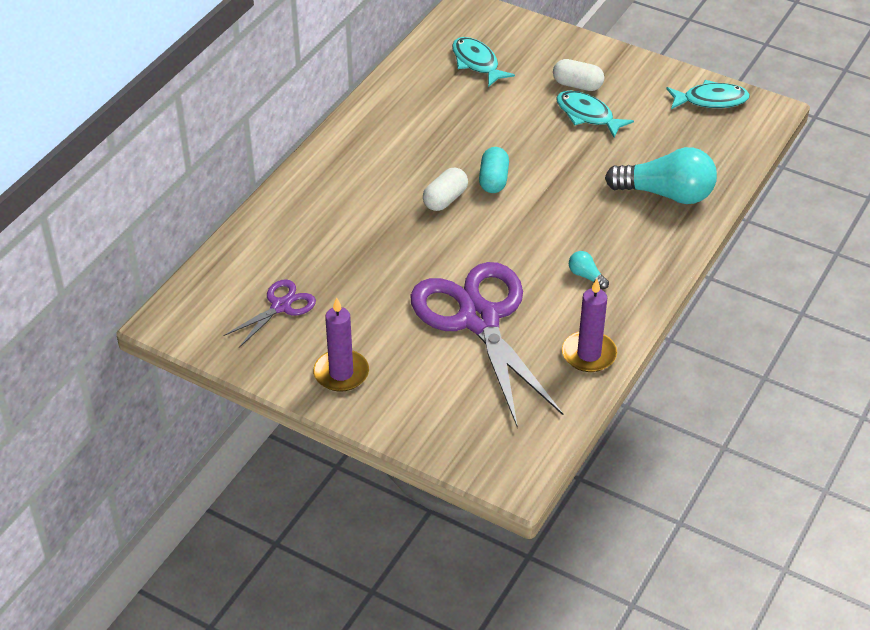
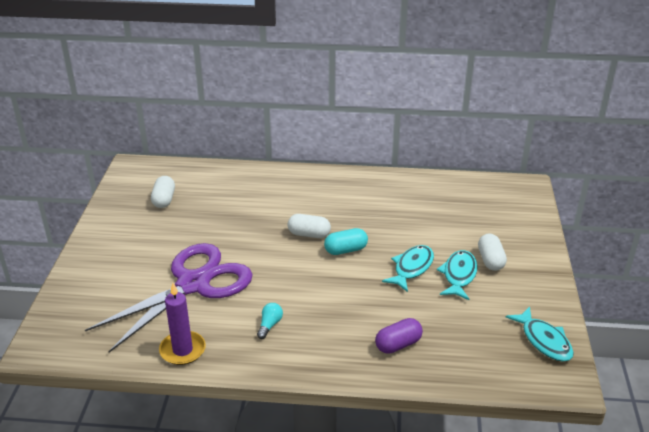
camera: 65 degrees right, 10 degrees down
(281, 306) = (164, 200): purple scissors -> white capsule
(341, 373) = (113, 240): purple candle -> none
(476, 63) = (469, 206): turquoise fish -> turquoise fish (411, 268)
(666, 194) = (398, 344): turquoise light bulb -> purple capsule

